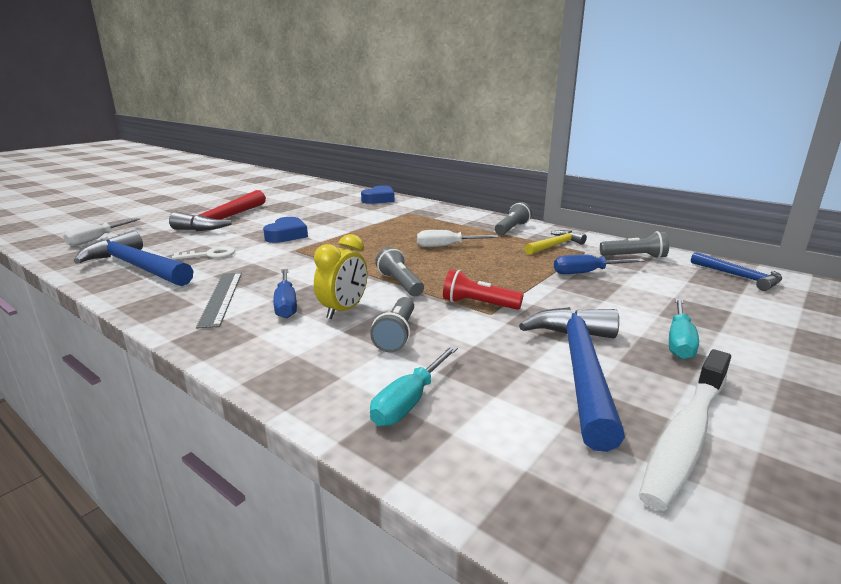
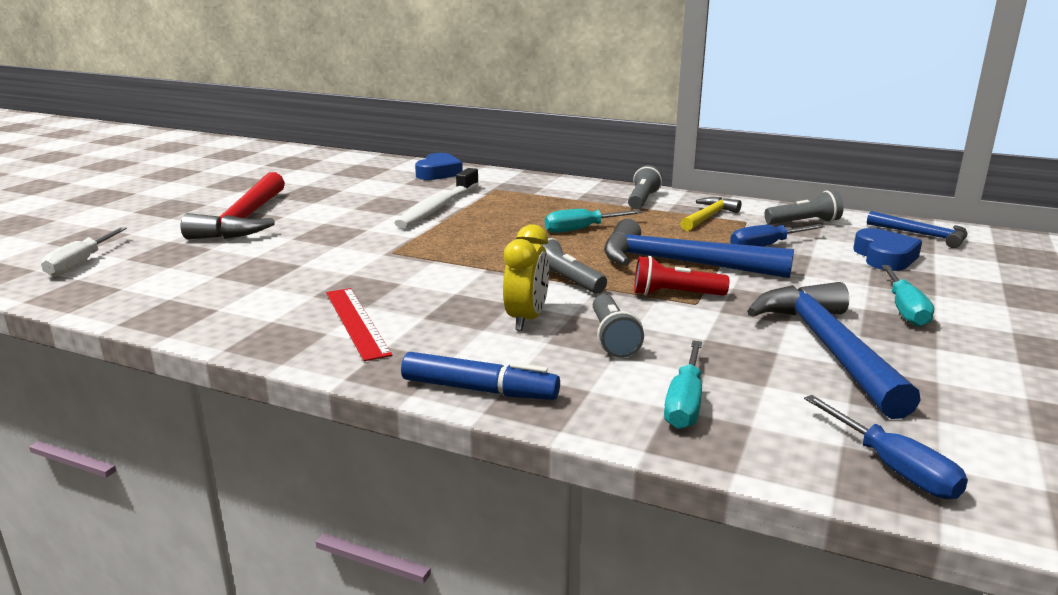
camera: 15 degrees left, 0 degrees up
(136, 267) = (190, 295): blue hammer -> blue hammer (679, 263)
(210, 255) = (279, 269): white key -> none
(221, 298) = (356, 322): grey ruler -> red ruler
(255, 364) = (479, 390): none -> blue marker
(286, 235) = (359, 233): blue heart -> blue heart (884, 257)
(286, 304) = (449, 320): blue screwdriver -> blue screwdriver (893, 467)
(447, 246) = (582, 229): white screwdriver -> turquoise screwdriver
(686, 435) = (961, 394): white toothbrush -> white toothbrush (437, 207)

